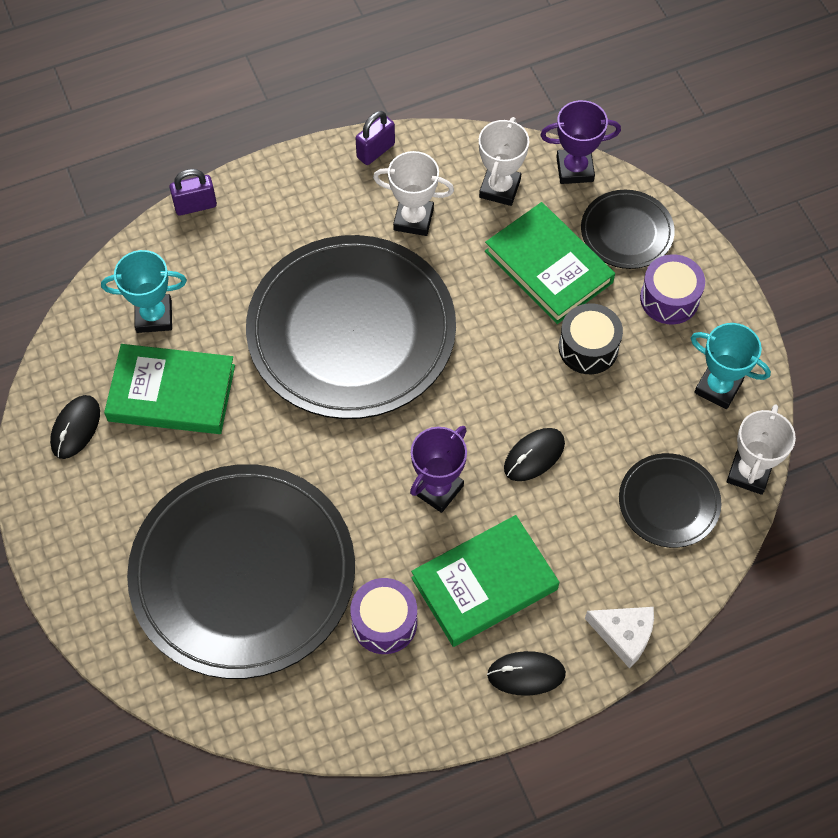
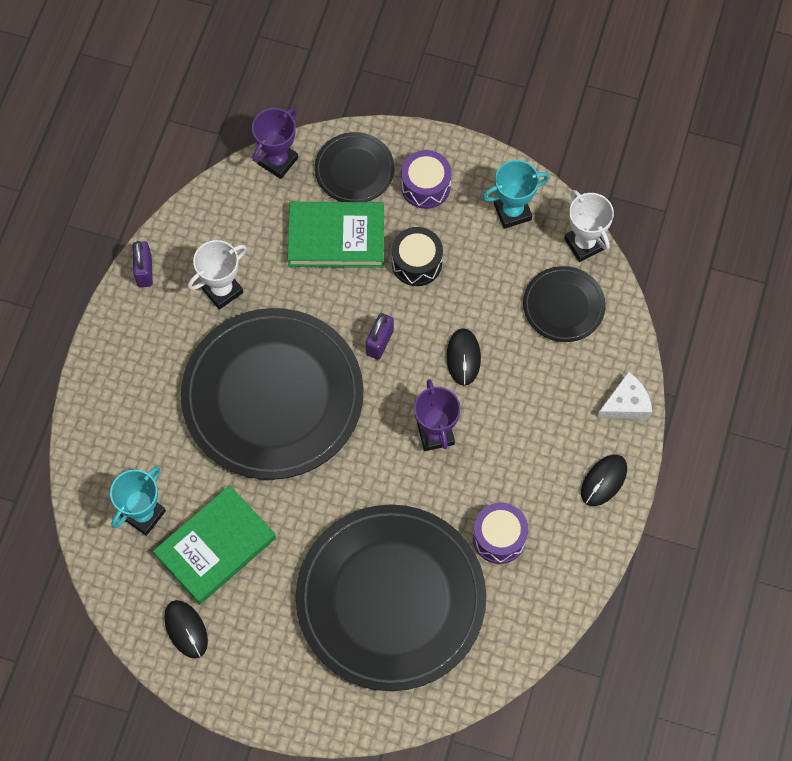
camera: 50 degrees left, 5 degrees up
(195, 205) = (77, 421): purple padlock -> purple padlock (379, 342)
(484, 583) = (524, 457): green book -> none
(499, 188) = (249, 218): white trophy -> none

